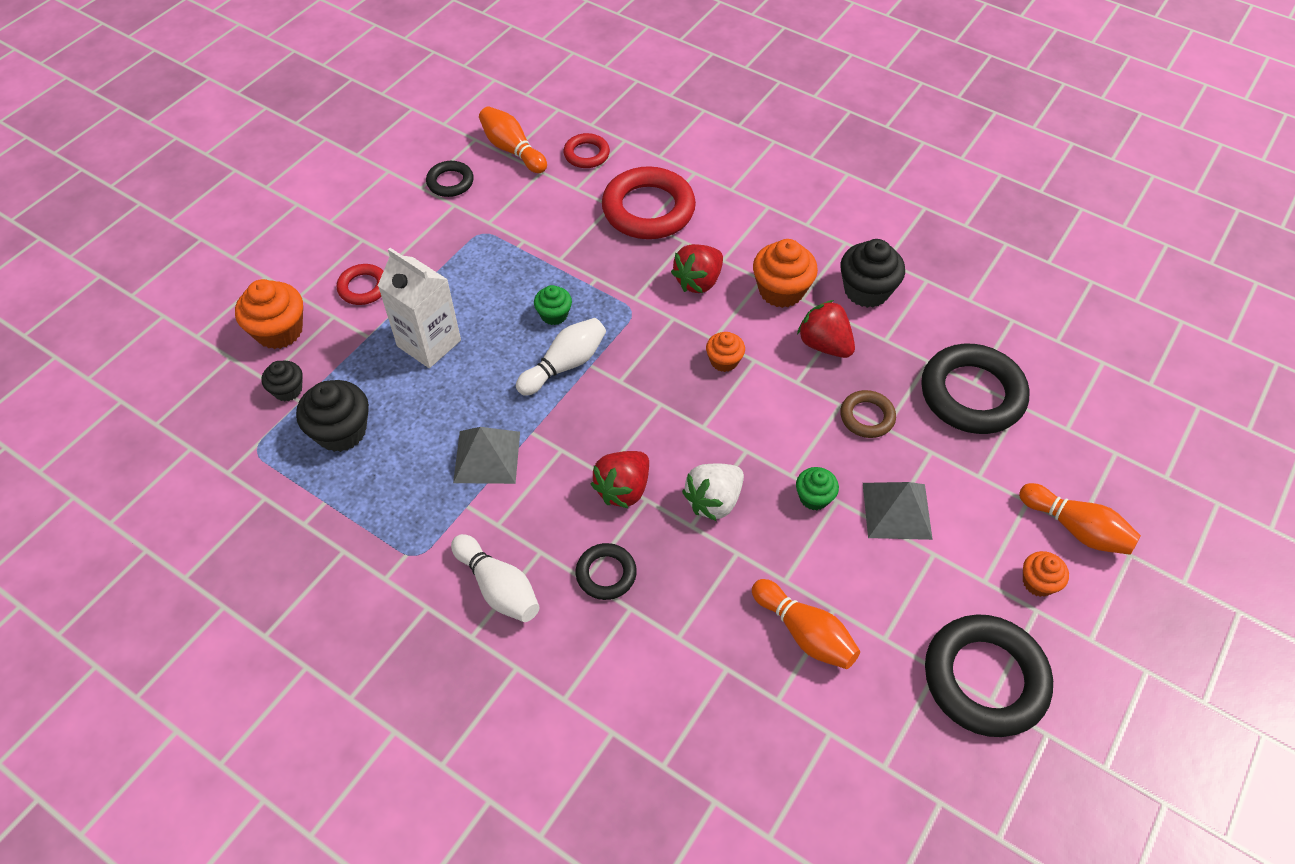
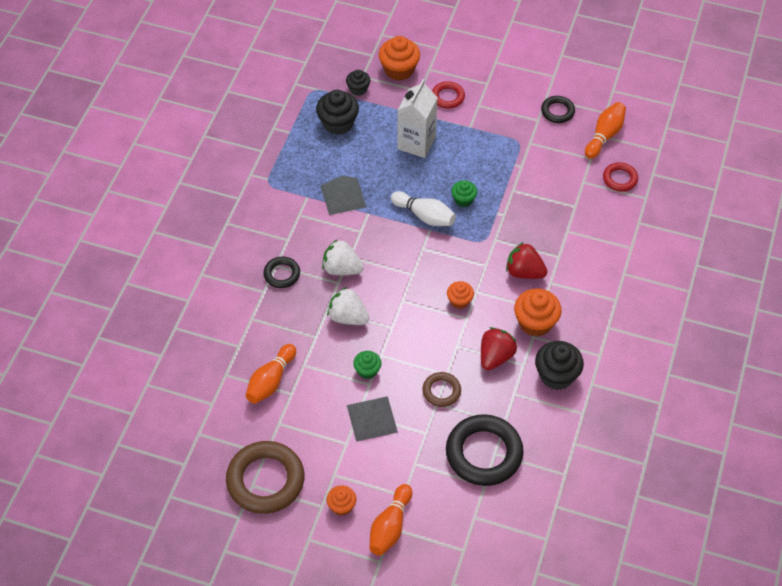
camera: 75 degrees right, 0 degrees up
(498, 587) = (259, 226): white bowling pin -> none
(623, 489) = (342, 269): red strawberry -> white strawberry
(648, 209) = (580, 228): red ring -> none
(984, 679) = (265, 480): black ring -> brown ring

